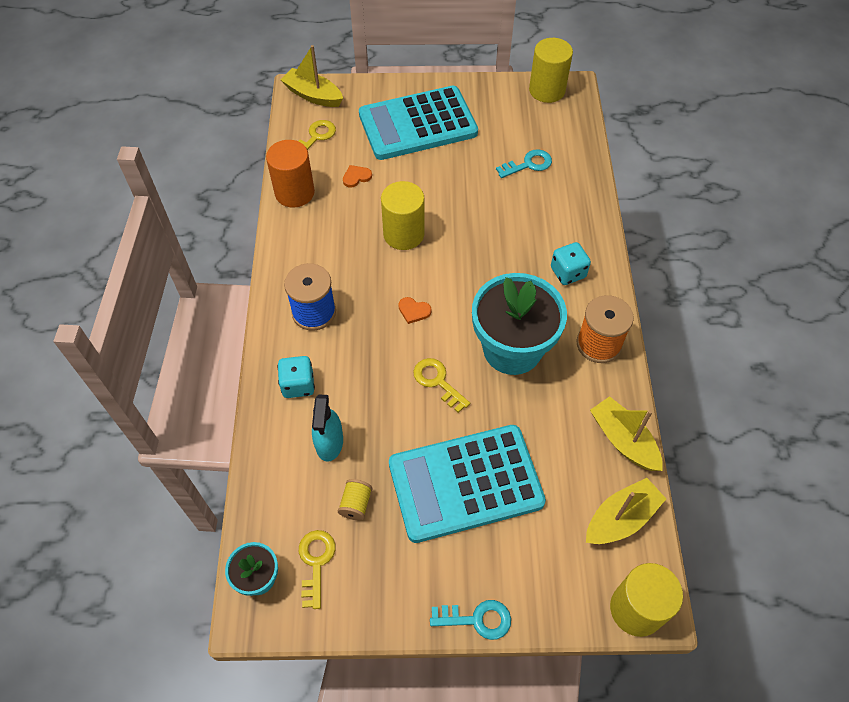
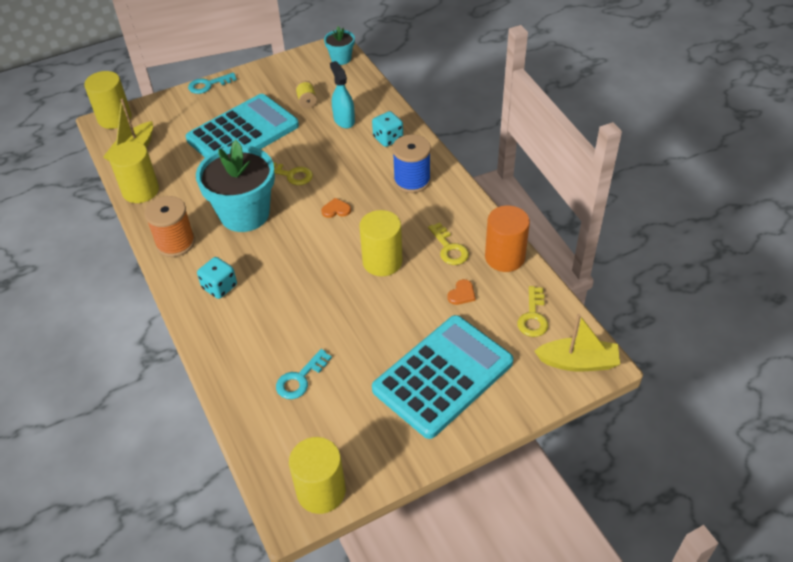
camera: 155 degrees right, 10 degrees down
(316, 562) = (313, 74): yellow key -> yellow key (449, 248)
(623, 440) = (140, 191): yellow boat -> yellow cylinder

